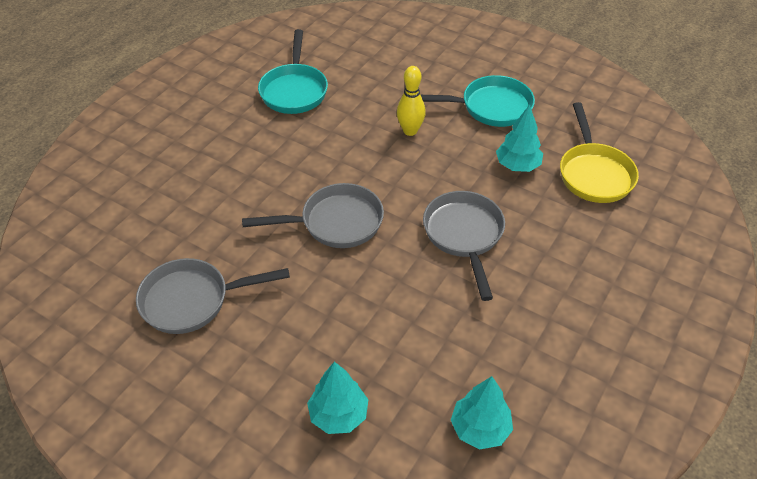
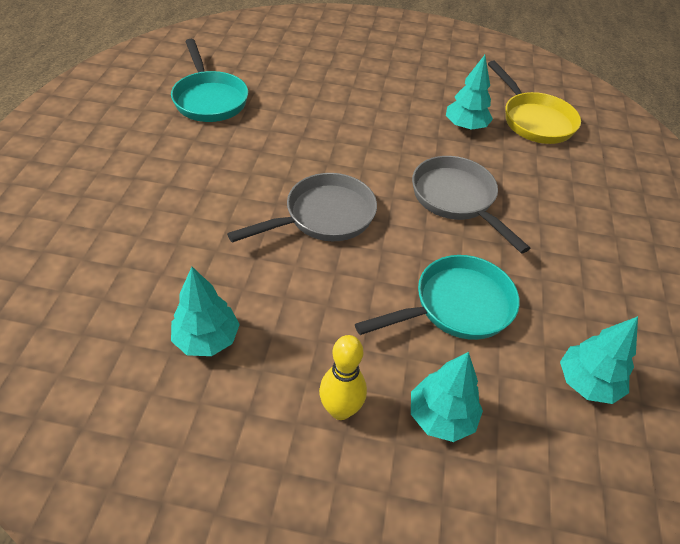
camera: 25 degrees left, 0 degrees up
(192, 300) = (207, 339): grey pan -> turquoise tree
(410, 131) = (348, 115): yellow bowling pin -> yellow bowling pin (340, 410)
(490, 107) = (410, 82): turquoise pan -> turquoise pan (456, 306)

